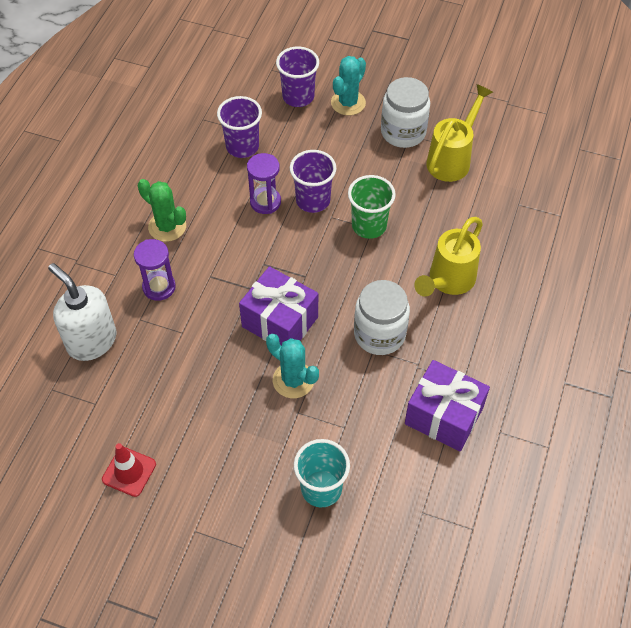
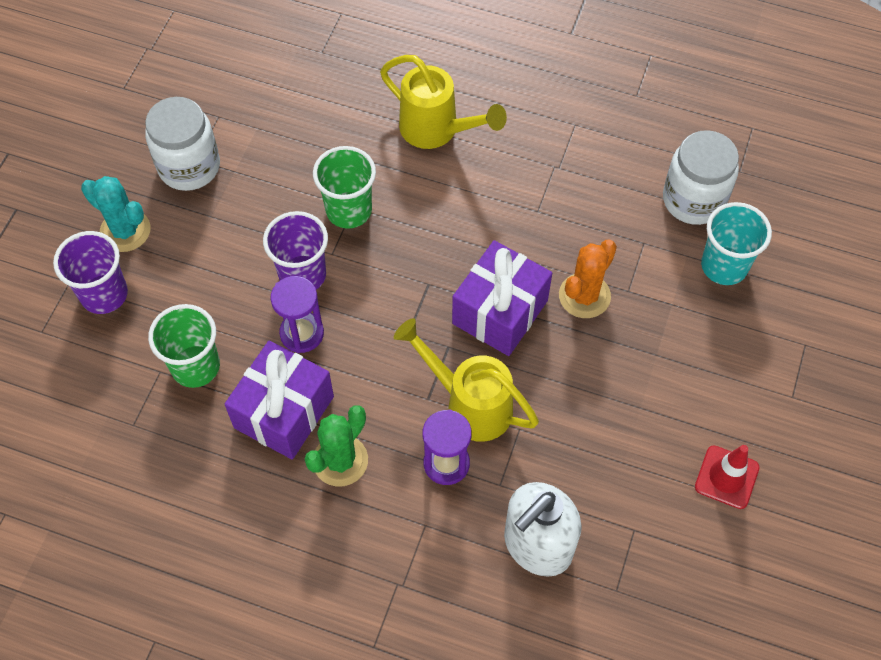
camera: 90 degrees left, 5 degrees up
(242, 147) = (195, 366): purple cup -> green cup
(293, 380) = (584, 296): turquoise cactus -> orange cactus
(379, 334) = (515, 203): white jar -> white jar (693, 200)
(443, 416) = (621, 145): purple gift -> purple gift (284, 412)
(452, 159) = (241, 114): yellow watering can -> yellow watering can (469, 404)

